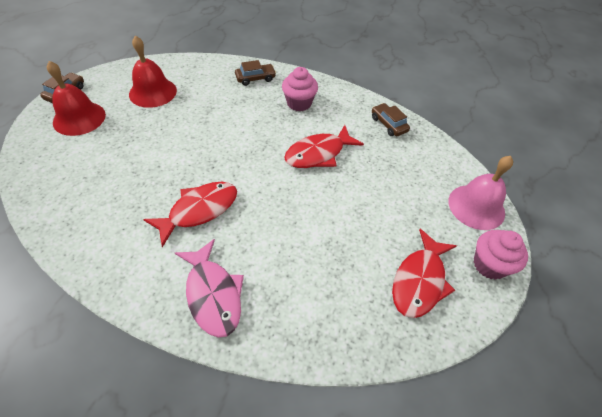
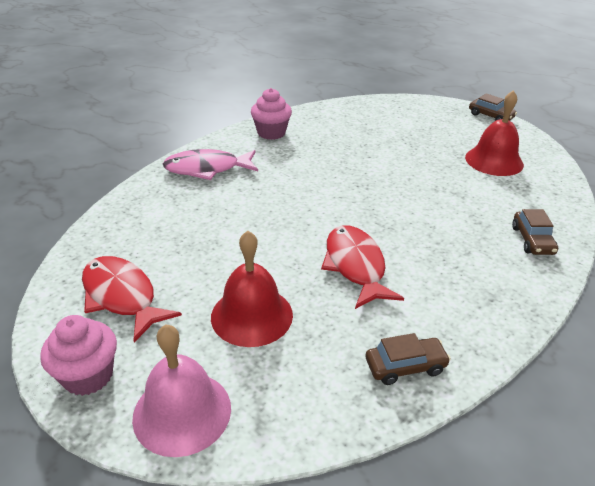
camera: 110 degrees right, 15 degrees down
(79, 118) = (449, 122): red bell -> red bell (252, 315)
(199, 210) = (300, 172): red fish -> none
(299, 103) = (469, 271): pink cupcake -> pink cupcake (271, 133)

